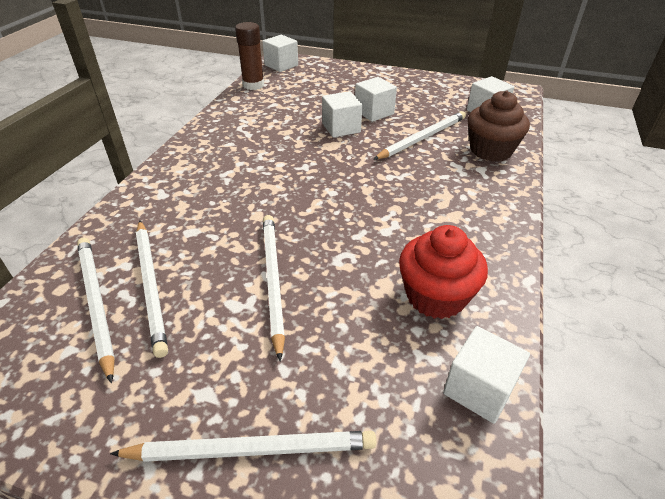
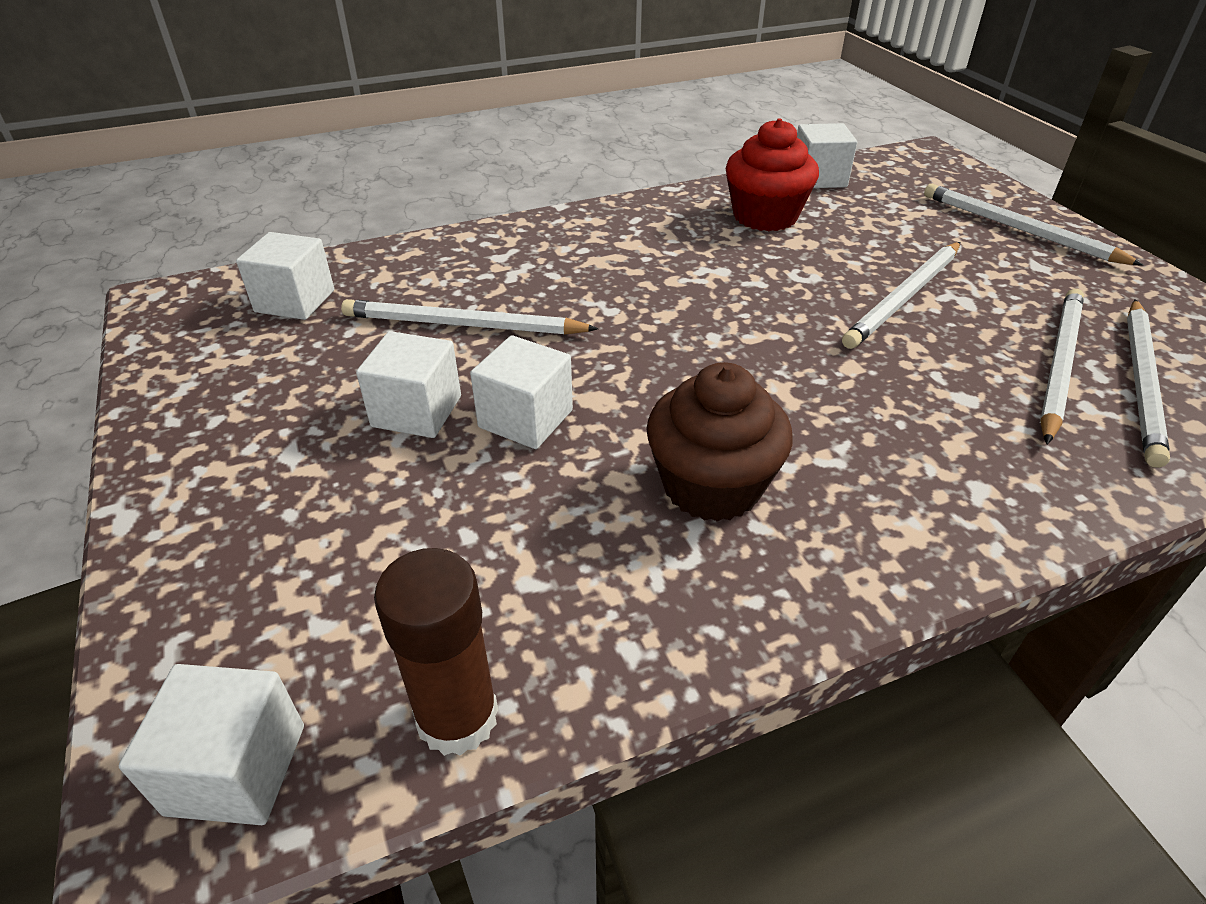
camera: 130 degrees left, 0 degrees up
(490, 150) = (437, 263): brown cupcake -> brown cupcake (711, 486)

